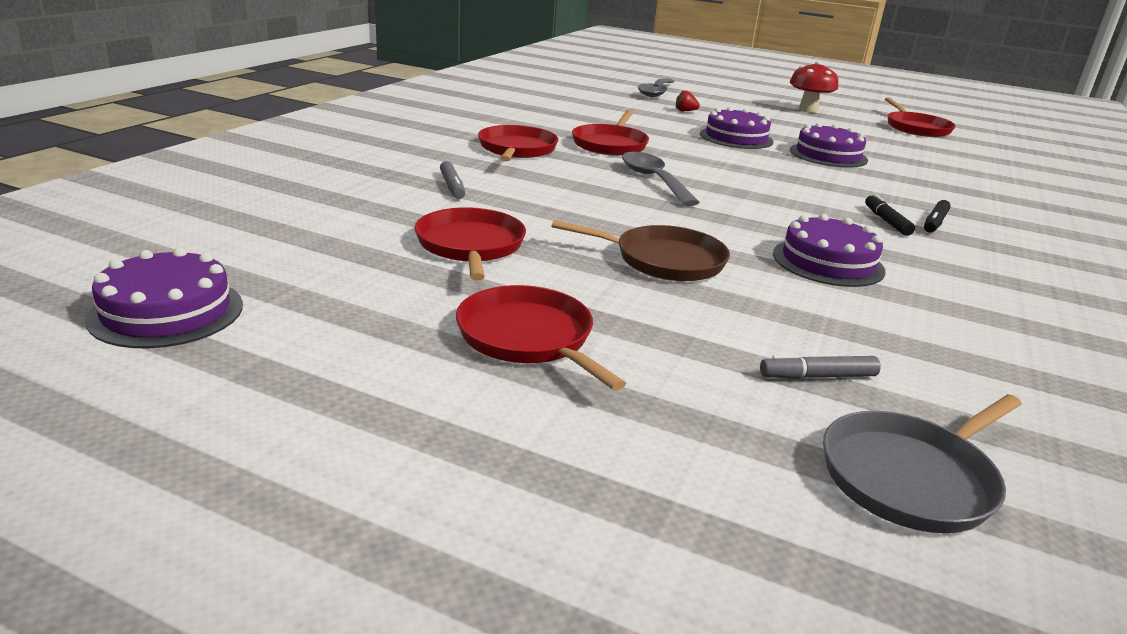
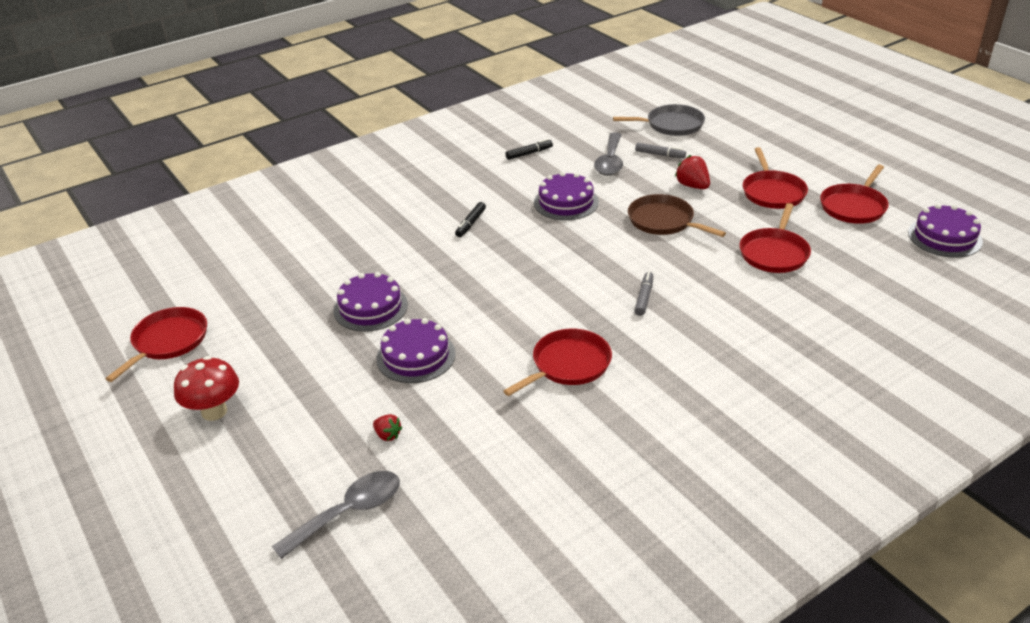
camera: 145 degrees left, 10 degrees up
(452, 186) = (761, 319): grey marker -> grey marker (644, 297)
(517, 149) = (672, 371): red pan -> red pan (854, 206)
(653, 180) = (587, 299): grey spoon -> grey spoon (610, 162)
(682, 322) = (692, 186): none -> red strawberry
(934, 223) = (438, 216): black marker -> black marker (529, 153)

